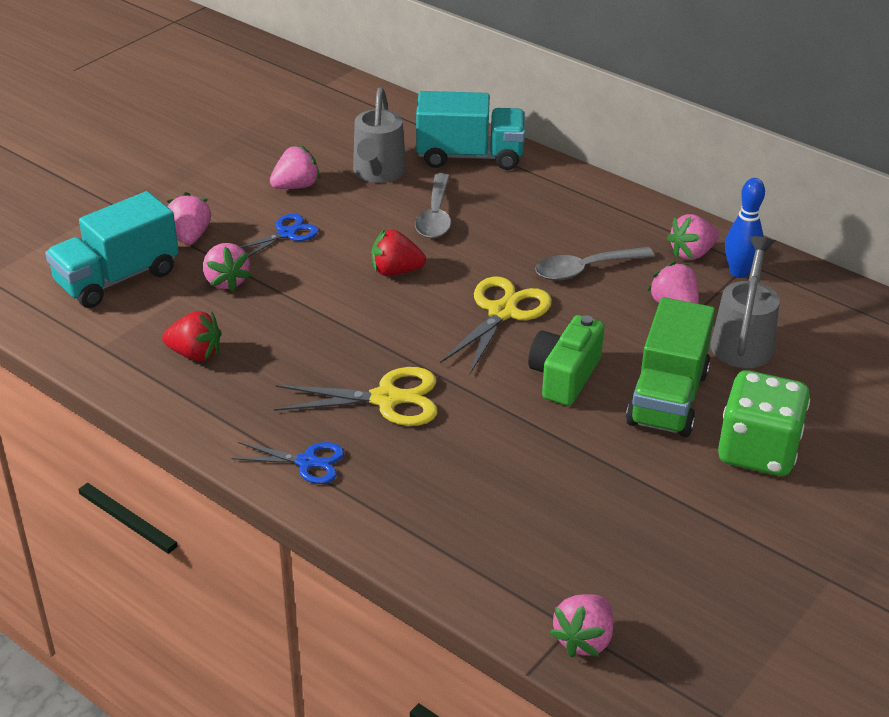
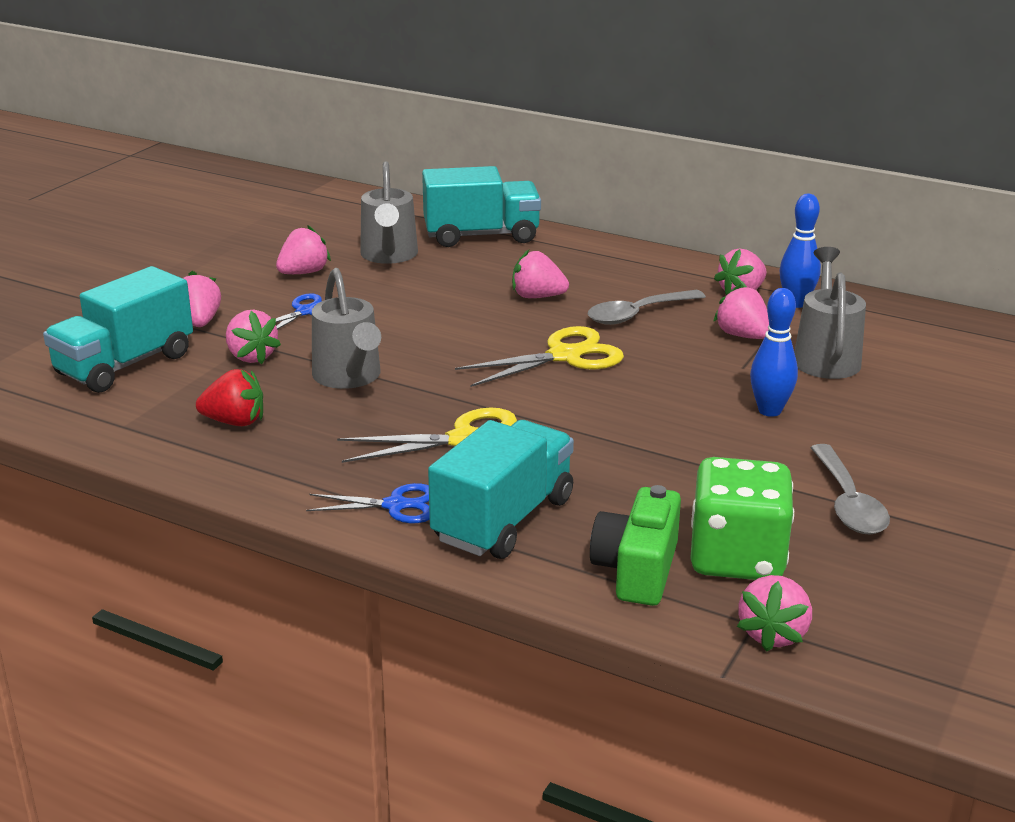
camera: 10 degrees left, 10 degrees down
(305, 315) = (349, 378): none -> grey watering can
(393, 489) = (503, 519): none -> turquoise truck
(395, 271) = (437, 332): red strawberry -> none
(435, 216) = (463, 285): grey spoon -> grey spoon (848, 502)
(499, 238) = (537, 297): none -> pink strawberry
(502, 312) = (564, 356): yellow scissors -> yellow scissors turned 45 degrees clockwise
(564, 376) = (653, 403): green camera -> green camera (637, 570)
(667, 398) = (769, 411): green truck -> blue bowling pin
(757, 451) = (883, 446): green dice -> green dice (736, 558)

